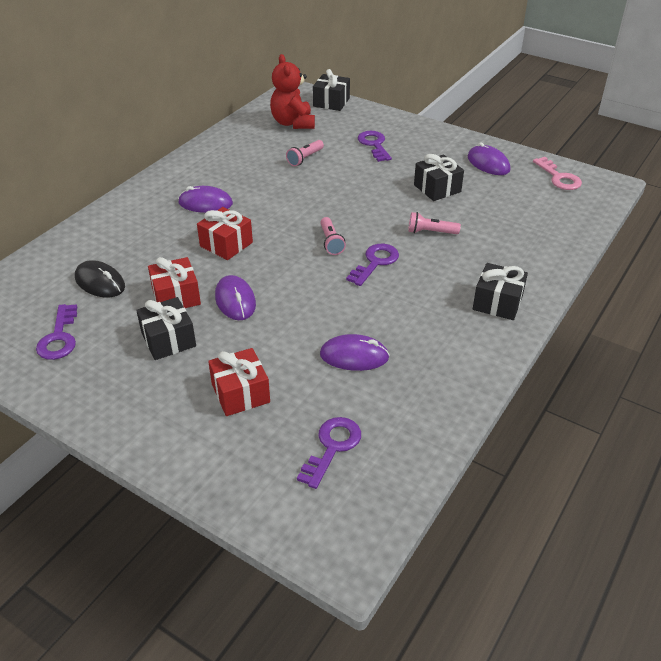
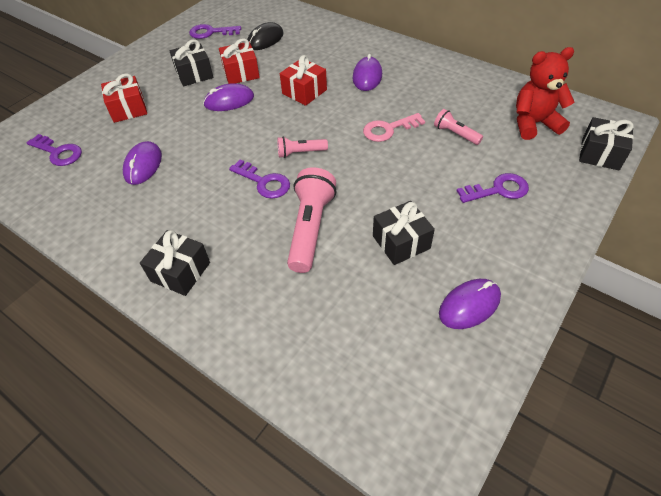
camera: 95 degrees right, 10 degrees up
(430, 232) = (310, 228): pink flashlight -> pink flashlight, size x1.85
(559, 178) = (440, 394): pink key -> pink key (388, 129)

